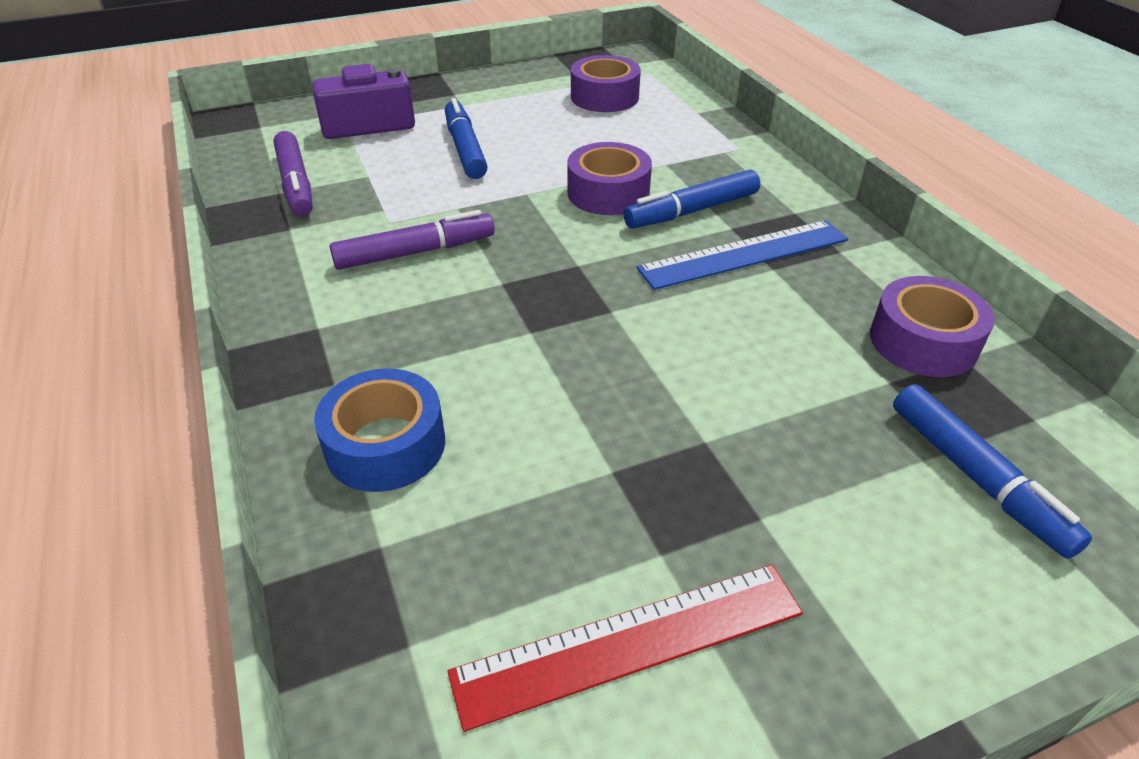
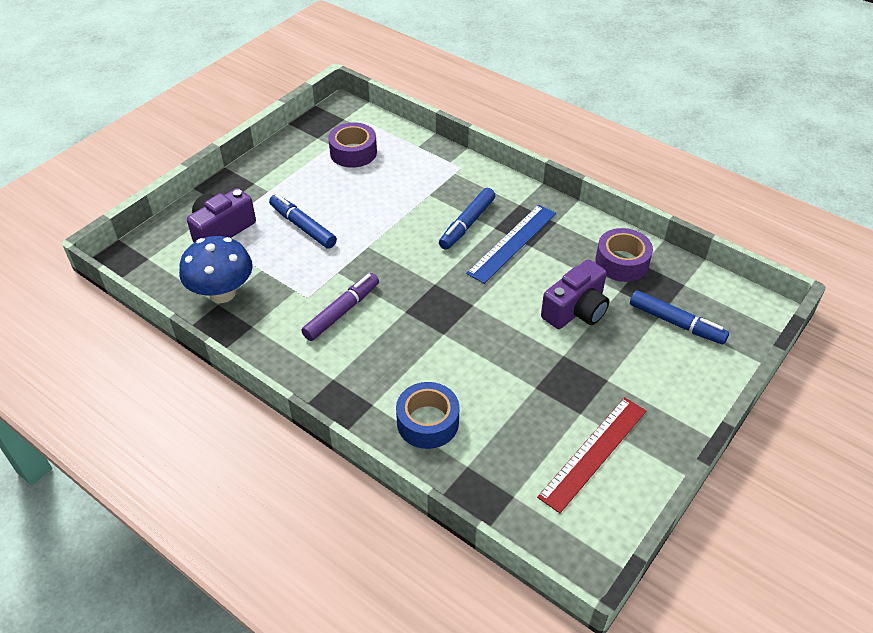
camera: 30 degrees left, 5 degrees up
(296, 183) = (222, 293): purple marker -> blue mushroom
(608, 193) = (413, 228): purple tape -> none
(782, 381) = (576, 310): none -> purple camera

